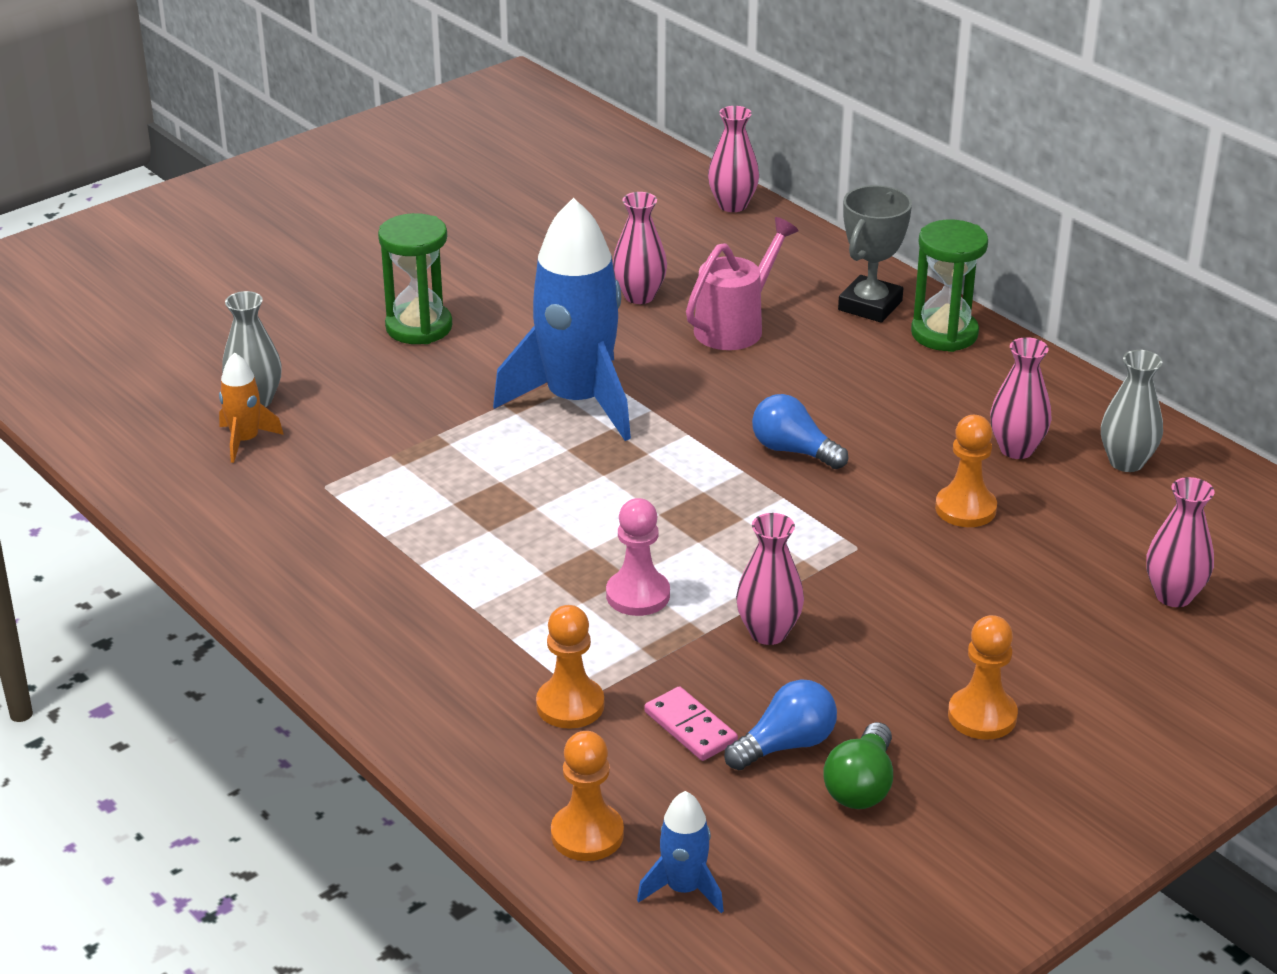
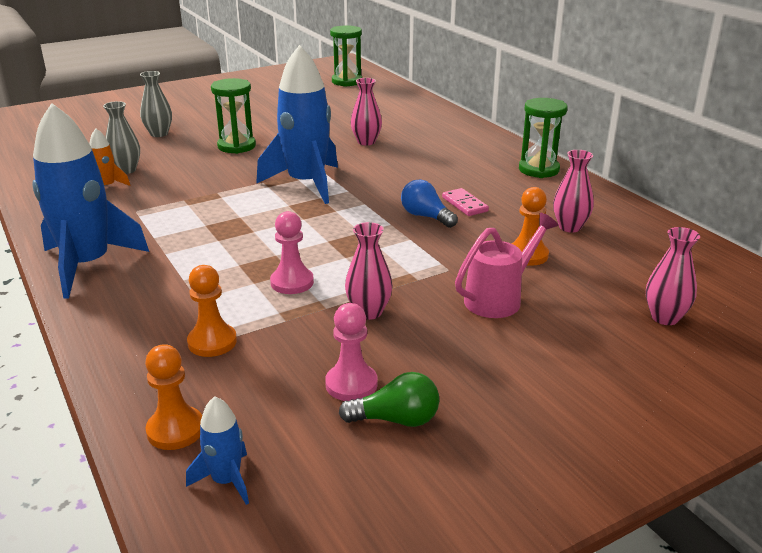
camera: 10 degrees right, 5 degrees down
(312, 598) = (88, 265): none -> blue rocket
(545, 142) = (347, 81): none -> green hourglass
(690, 727) = (288, 365): pink domino -> pink domino (465, 204)
(732, 205) = (435, 110): pink vase -> none
(735, 326) = (415, 158): pink watering can -> pink watering can (499, 298)
(786, 745) = (351, 384): blue light bulb -> pink pawn
(861, 786) = (396, 419): green light bulb -> green light bulb turned 120 degrees counterclockwise
(870, 305) = (498, 154): grey trophy -> none
(982, 716) = (504, 381): orange pawn -> none
(1126, 462) = (642, 239): grey vase -> grey vase (159, 134)

